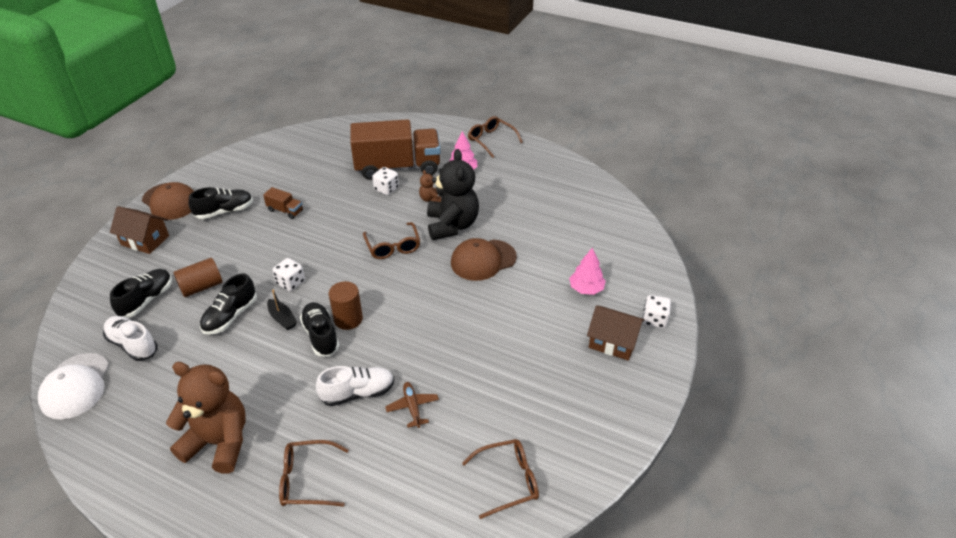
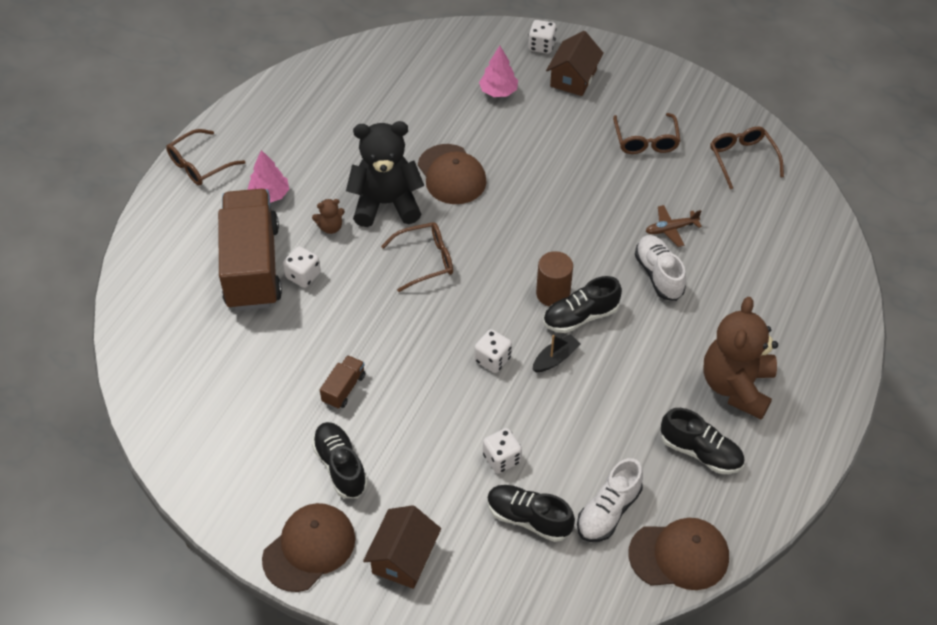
camera: 90 degrees left, 10 degrees up
(75, 386) = (679, 555): white cap -> brown cap
(201, 287) = (501, 458): brown cylinder -> white dice
(230, 316) = (554, 414): black shoe -> black shoe (700, 452)
(307, 480) = (766, 304): brown glasses -> brown glasses (646, 141)

